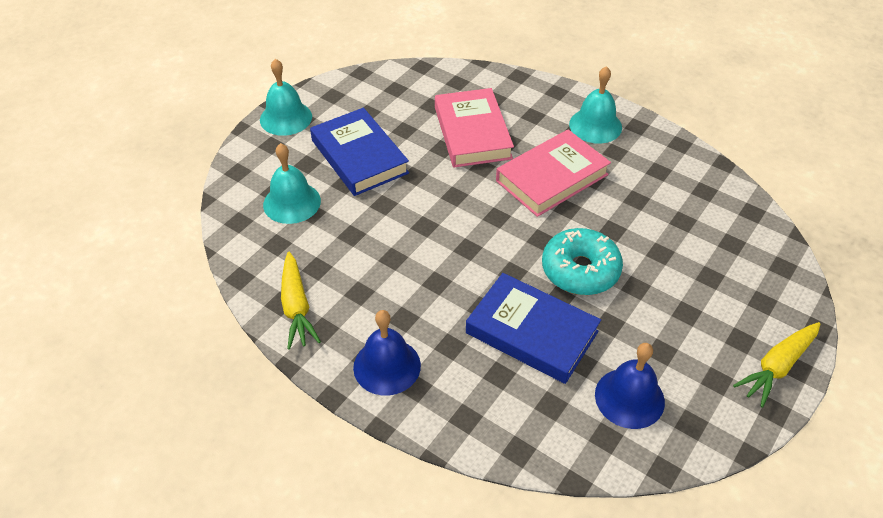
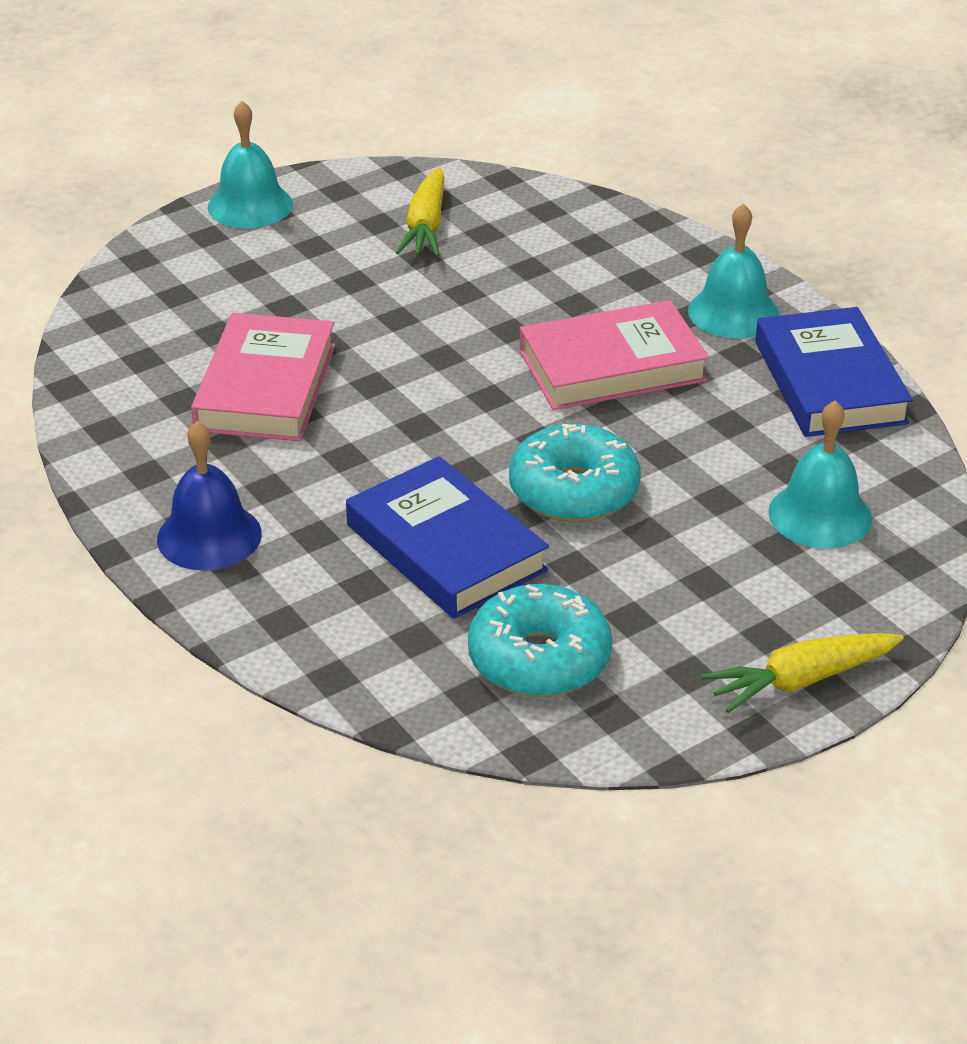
camera: 20 degrees right, 10 degrees down
(292, 202) = (194, 313): turquoise bell -> turquoise bell (820, 515)
(296, 307) = (125, 438): yellow carrot -> yellow carrot (426, 226)
(359, 157) = (329, 277): blue book -> blue book (829, 382)
(472, 133) = (524, 282): pink book -> pink book (265, 387)
(629, 398) = (539, 659): blue bell -> turquoise donut

